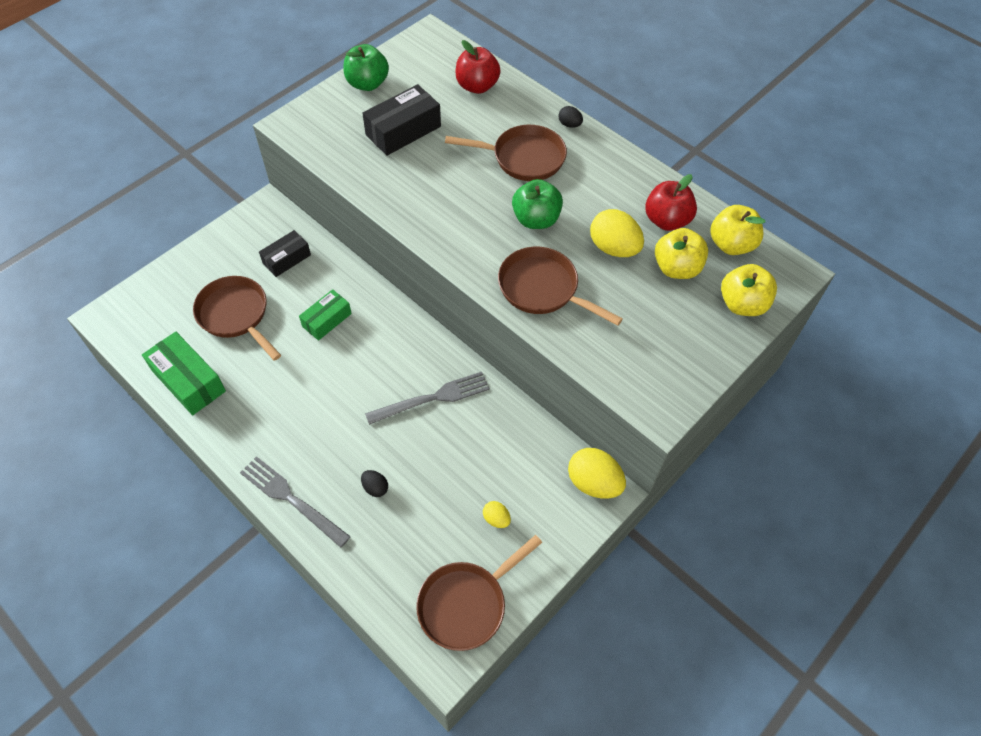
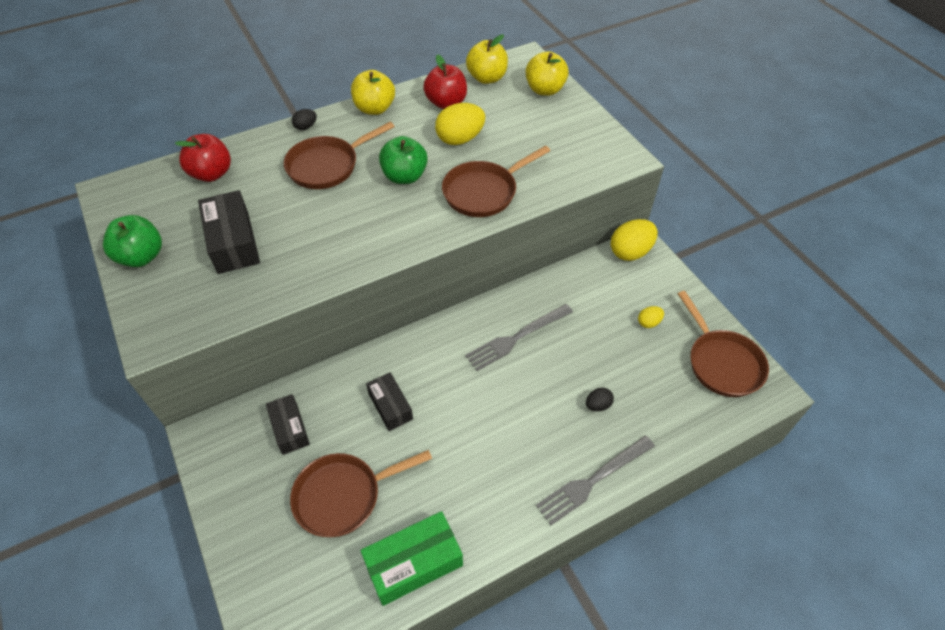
camera: 70 degrees left, 5 degrees down
(327, 320) = (390, 406): green box -> black box
(433, 398) = (516, 338): grey fork -> grey fork turned 120 degrees counterclockwise
(523, 158) = (327, 166): brown pan -> brown pan turned 150 degrees counterclockwise
(676, 268) = (496, 111): yellow apple -> yellow apple (374, 108)

